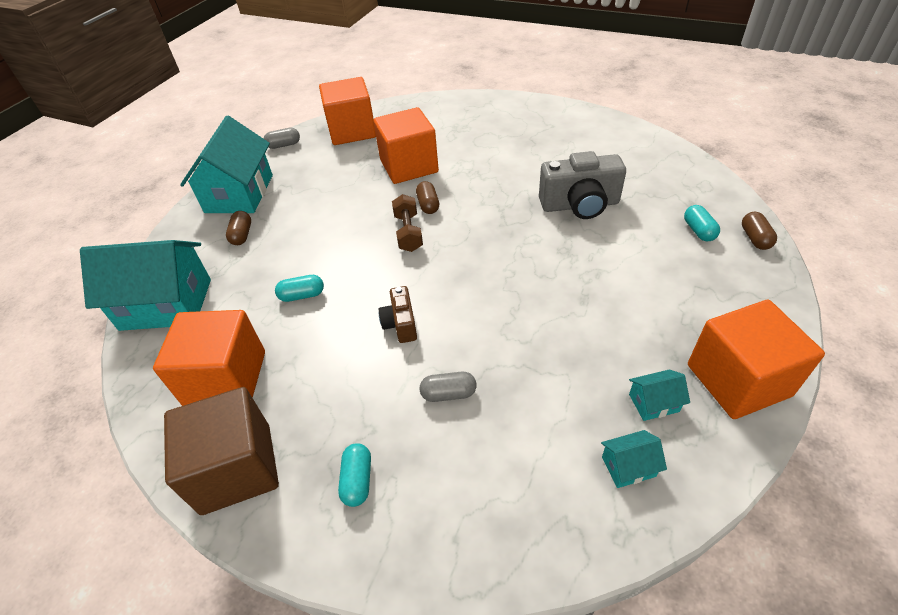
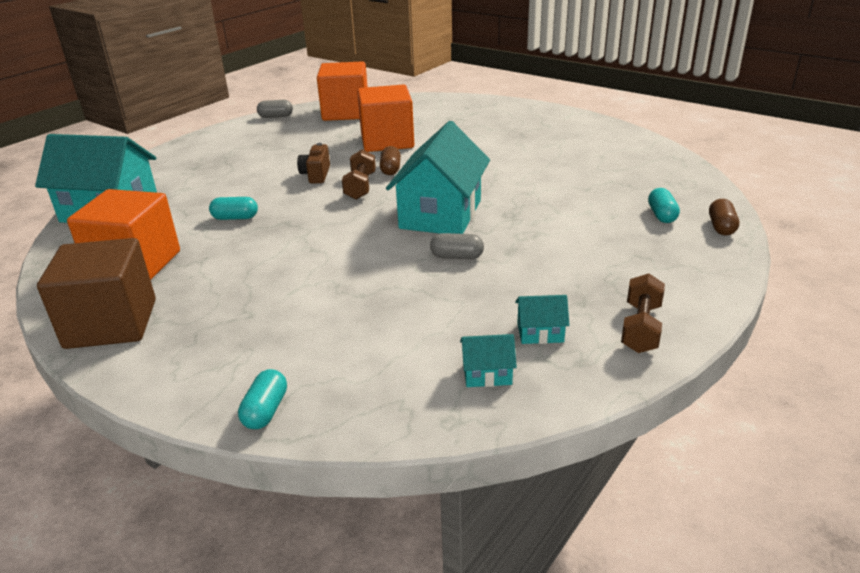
camera: 10 degrees right, 15 degrees down
(239, 193) = (216, 145): turquoise house -> turquoise house (440, 214)
(242, 235) = (203, 172): brown capsule -> none
(357, 480) = (216, 346): turquoise capsule -> turquoise capsule (265, 411)
(401, 324) = (317, 247): brown camera -> brown camera (316, 175)
(448, 393) = (336, 300): grey capsule -> grey capsule (457, 256)
(579, 205) = (544, 184): grey camera -> none
(738, 380) = (640, 328): orange cube -> brown dumbbell

